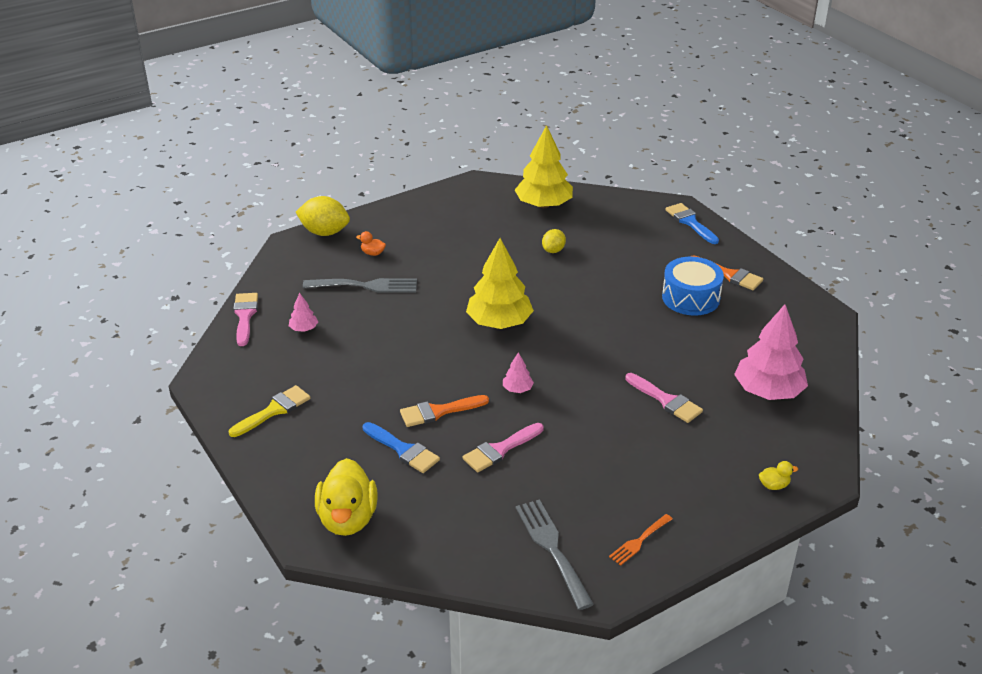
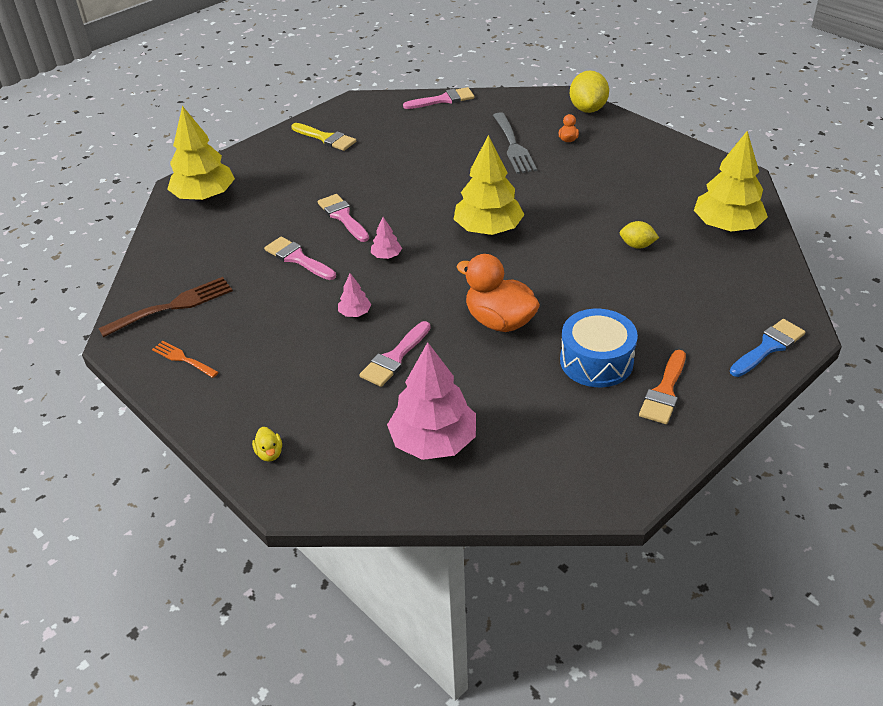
camera: 80 degrees right, 5 degrees up
(304, 329) = (436, 129): pink tree -> pink tree (355, 313)
(347, 519) = (204, 196): yellow duck -> yellow tree
(403, 450) = (289, 207): blue brush -> none
(438, 412) = (342, 216): orange brush -> pink brush
(552, 548) = (173, 306): grey fork -> brown fork
(632, 336) = (499, 321): none -> orange duck

